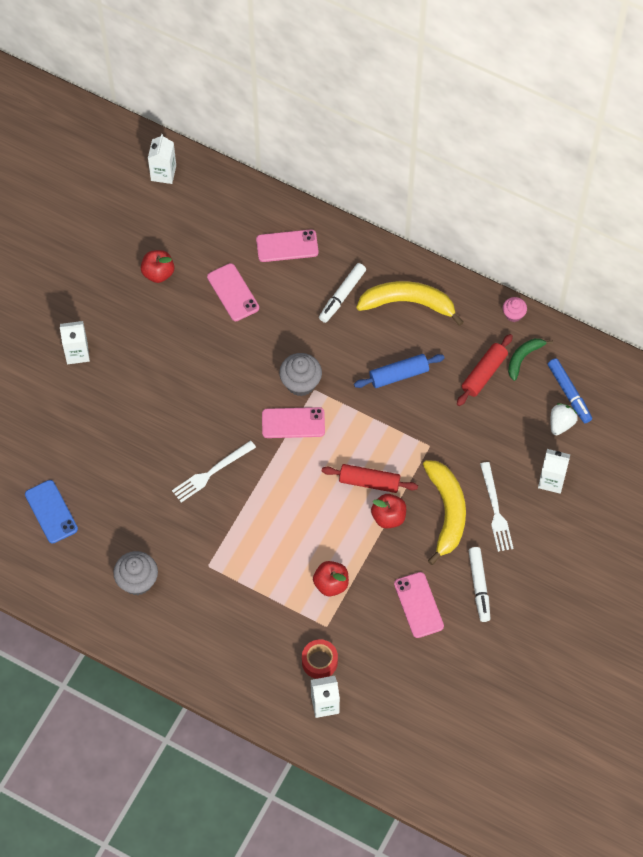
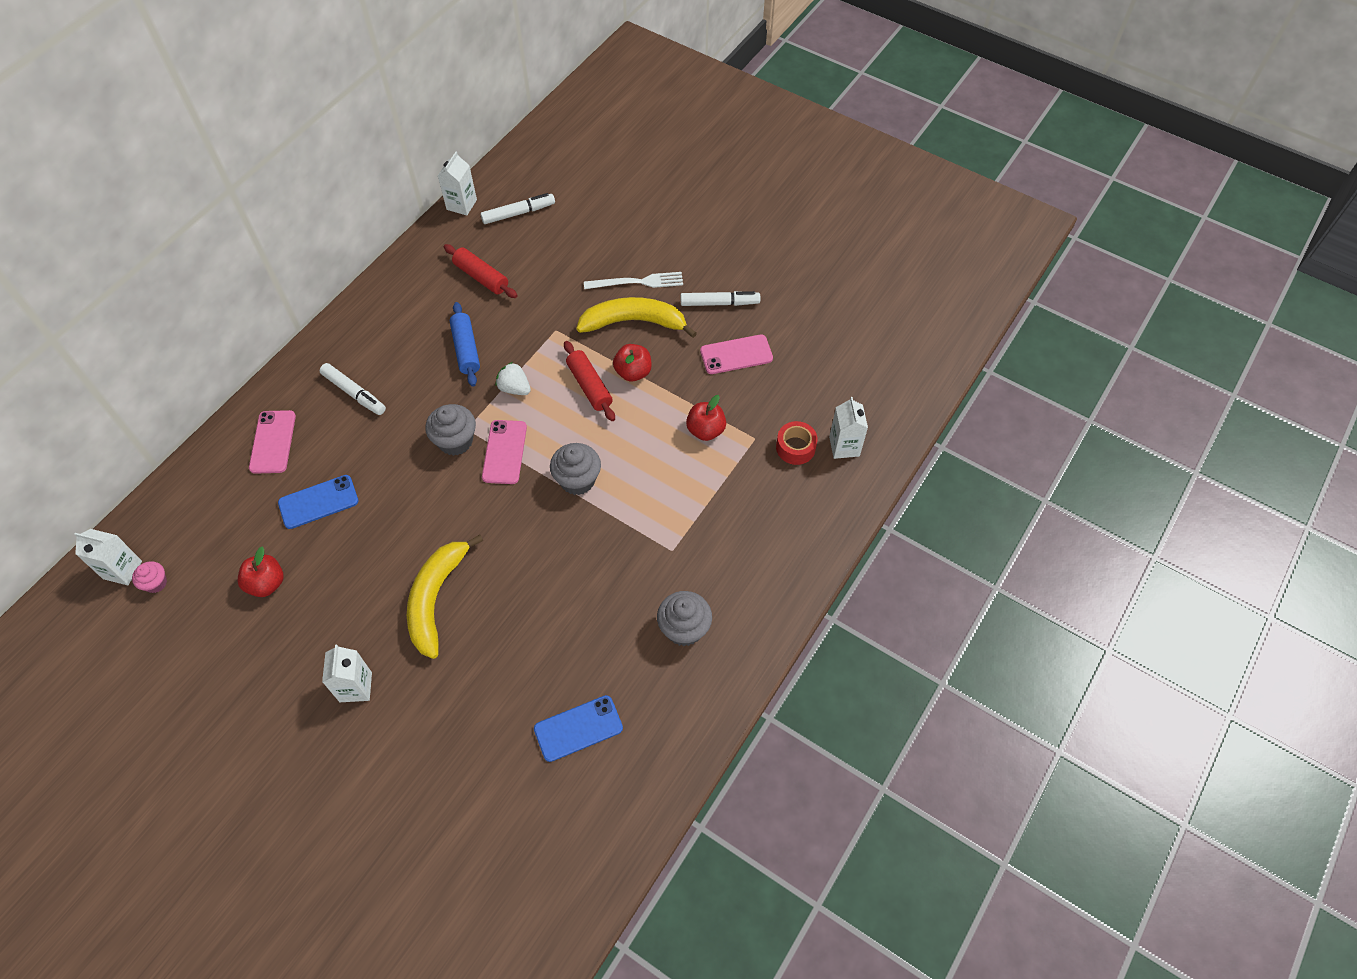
camera: 85 degrees left, 5 degrees down
(211, 472) = (553, 539): white fork -> none
(233, 292) = (318, 502): pink phone -> blue phone
(270, 484) = (577, 480): none -> grey cupcake
(369, 482) = (589, 386): red rolling pin -> red rolling pin turned 45 degrees counterclockwise
(408, 303) = (381, 333): yellow banana -> yellow banana (436, 598)
(513, 314) = (419, 247): pink cupcake -> pink cupcake (156, 583)
(523, 358) = (471, 244): green banana -> none
(551, 480) = (611, 236): white carton -> white carton (461, 204)
(561, 423) = (550, 222): white strawberry -> white strawberry (514, 388)
(569, 393) = (518, 213): blue marker -> white marker

